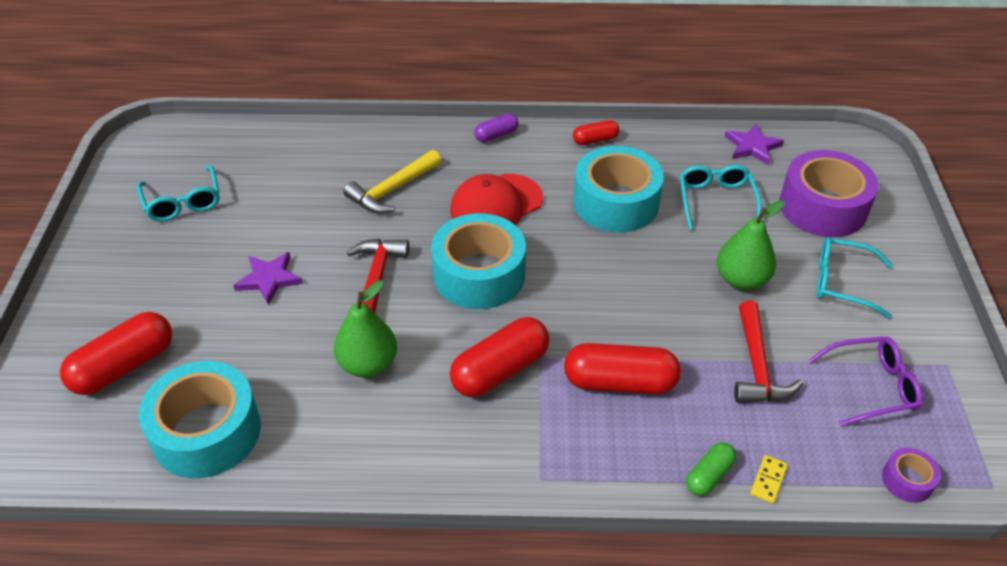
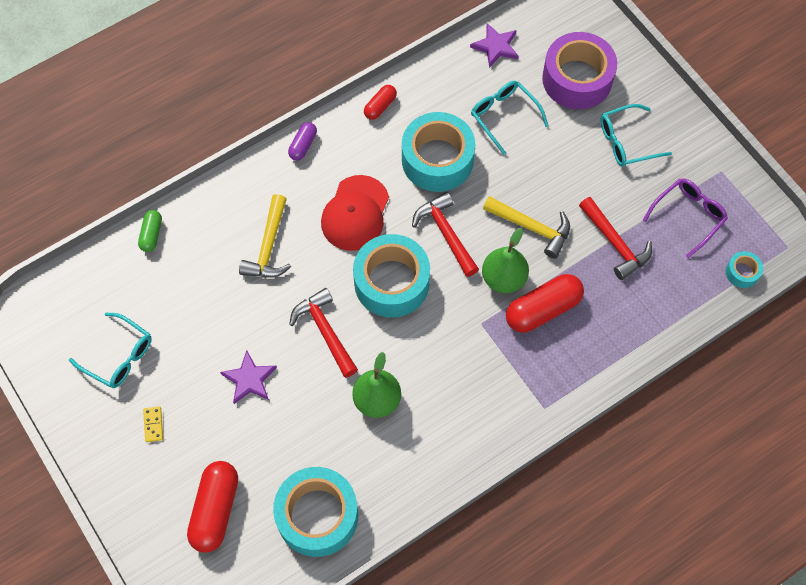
camera: 35 degrees left, 20 degrees up
(500, 370) = (464, 349): red capsule -> none
(571, 263) = (446, 233): none -> red hammer
(669, 304) = (532, 228): none -> yellow hammer
(709, 476) = (636, 341): green capsule -> green capsule (151, 234)
(741, 280) = (564, 178): green pear -> green pear (503, 278)
(768, 480) = (670, 322): yellow domino -> yellow domino (153, 424)
(907, 480) = (742, 272): purple tape -> turquoise tape

